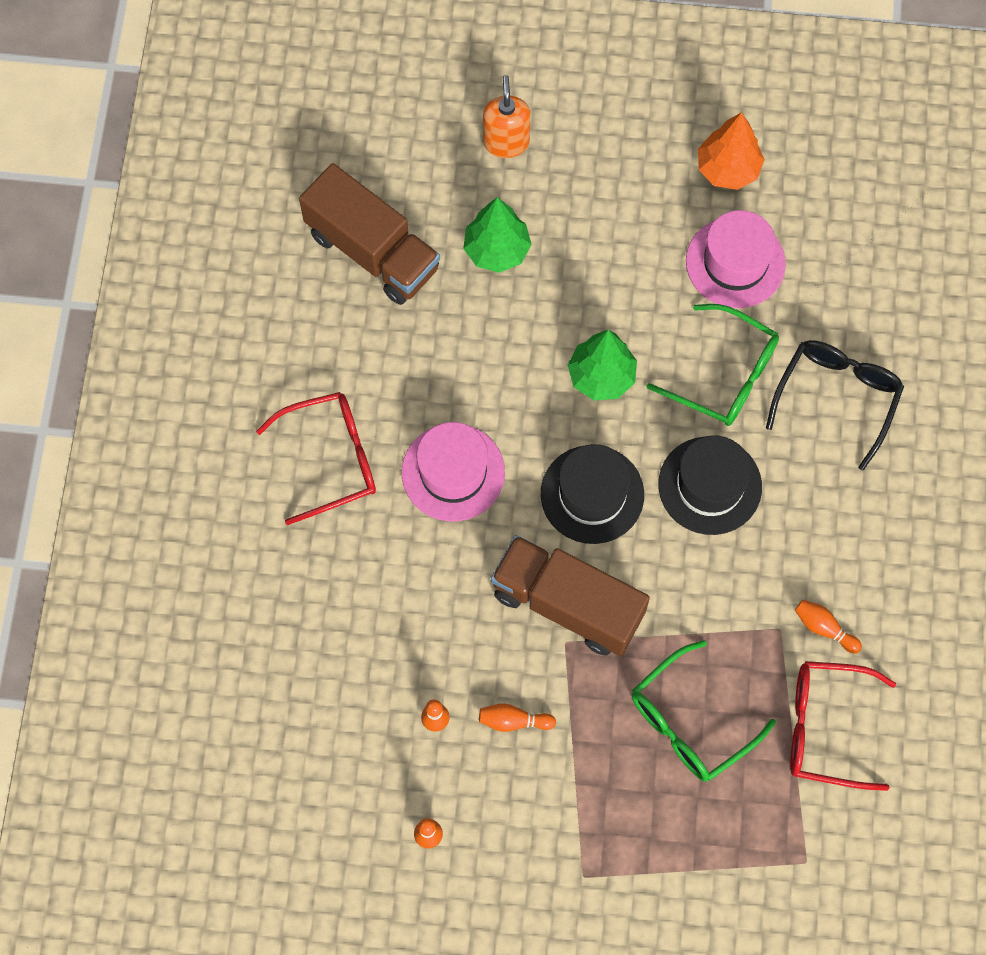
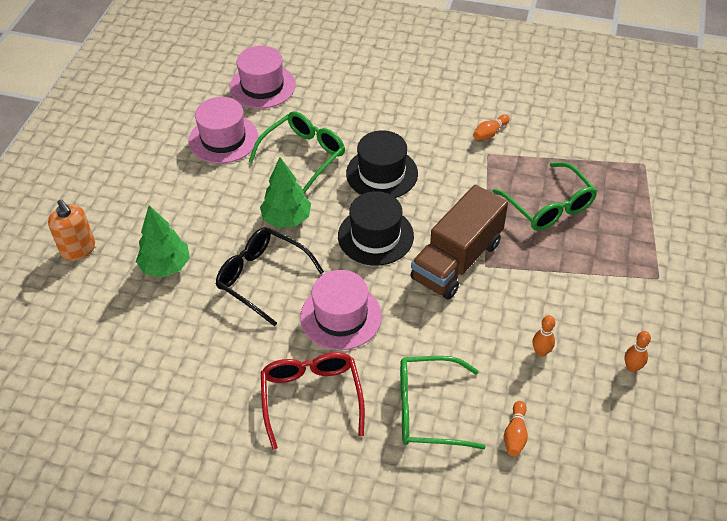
camera: 80 degrees left, 20 degrees down
(332, 593) = (427, 410): none -> green glasses
(372, 251) = (137, 347): brown truck -> none
(506, 142) = (78, 249): orange soap dispenser -> orange soap dispenser turned 135 degrees counterclockwise
(513, 721) = (543, 303): orange bowling pin -> orange bowling pin (515, 434)
(727, 169) = (153, 133): orange tree -> none
(825, 728) = (556, 142): red glasses -> none
(837, 397) = (334, 105): black glasses -> black glasses (262, 278)
(856, 290) = (262, 86): none -> pink hat

